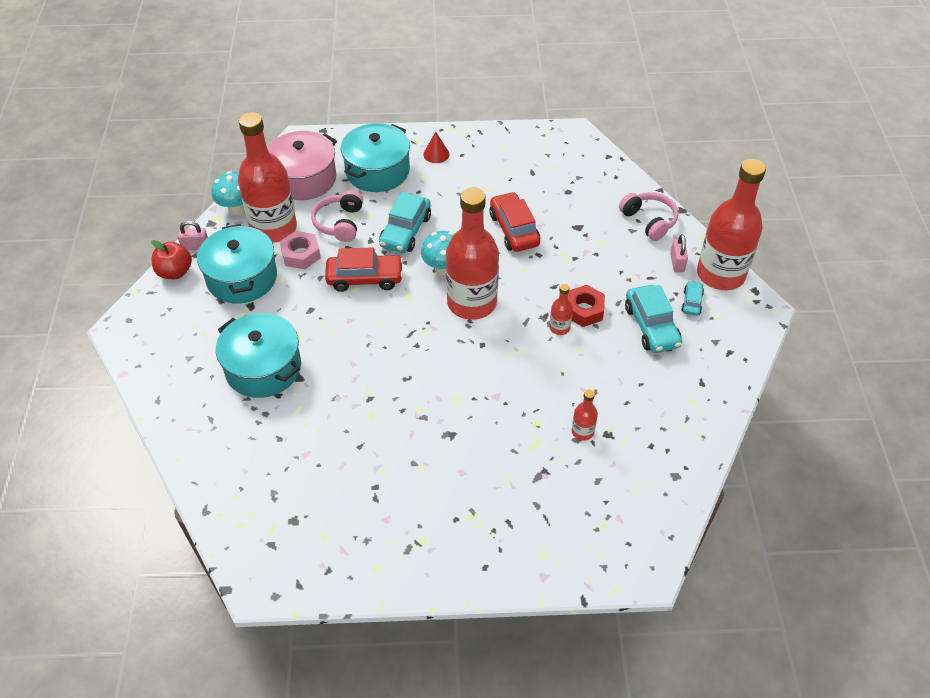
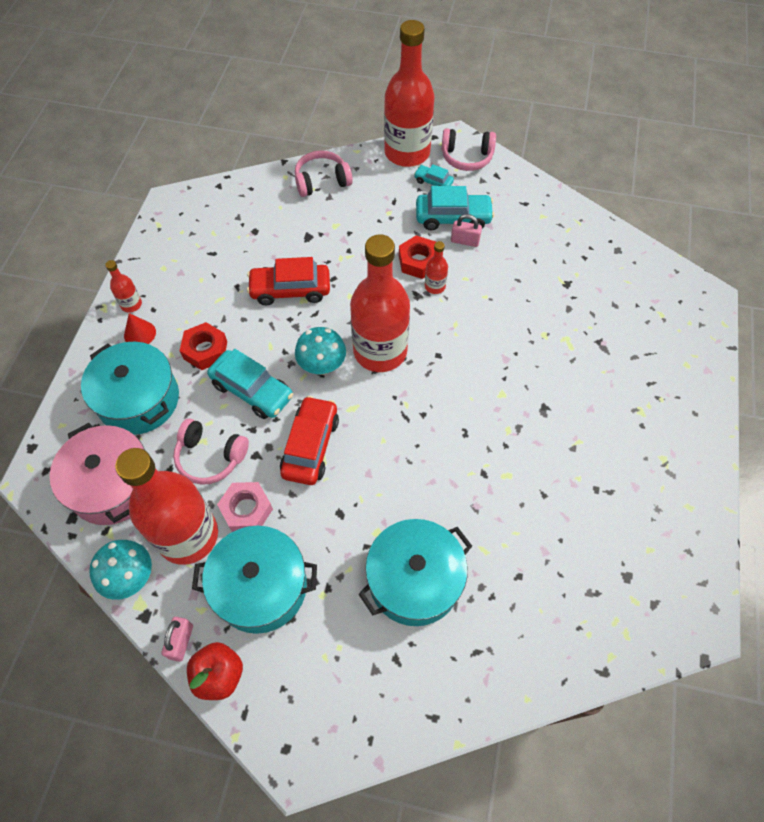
camera: 75 degrees left, 10 degrees up
(434, 194) = (205, 350): none -> red nut
(582, 432) = (561, 301): red bottle -> red bottle (131, 304)
(677, 263) = (382, 177): pink padlock -> pink padlock (465, 241)
(741, 323) = (466, 157): none -> pink headphones

